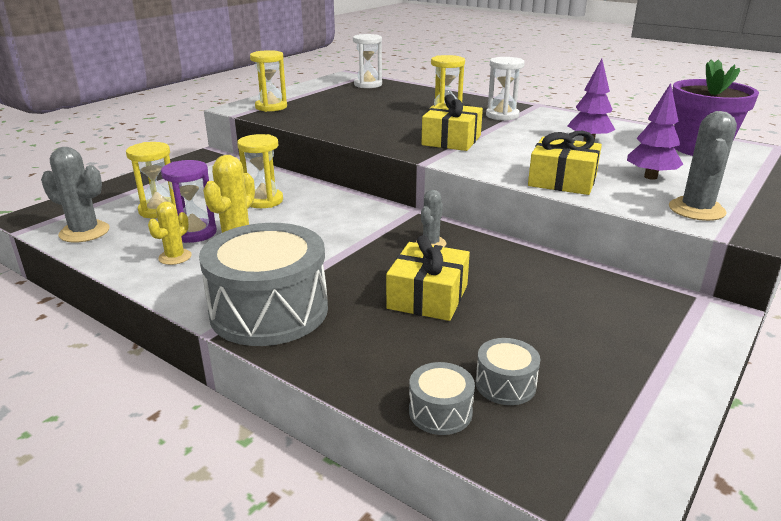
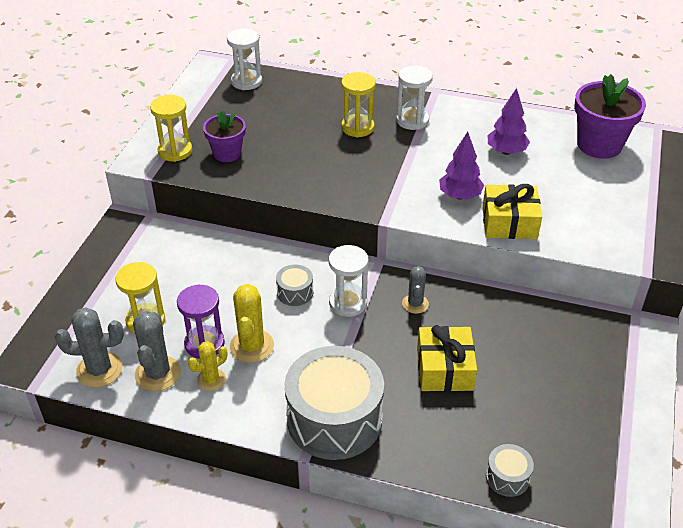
camera: 20 degrees left, 15 degrees up
(175, 257) = (211, 380): yellow cactus -> yellow cactus turned 45 degrees clockwise
(264, 201) = (235, 281): yellow hourglass -> none
(313, 112) = (227, 153): none -> purple flower pot
(359, 231) = (348, 303): none -> white hourglass
(451, 140) = (388, 177): yellow gift -> none
(505, 384) = (537, 440): grey drum -> grey drum (295, 292)
(650, 177) = (574, 200): purple tree -> purple tree (460, 196)
(696, 210) = (620, 240): grey cactus -> grey cactus (158, 373)

